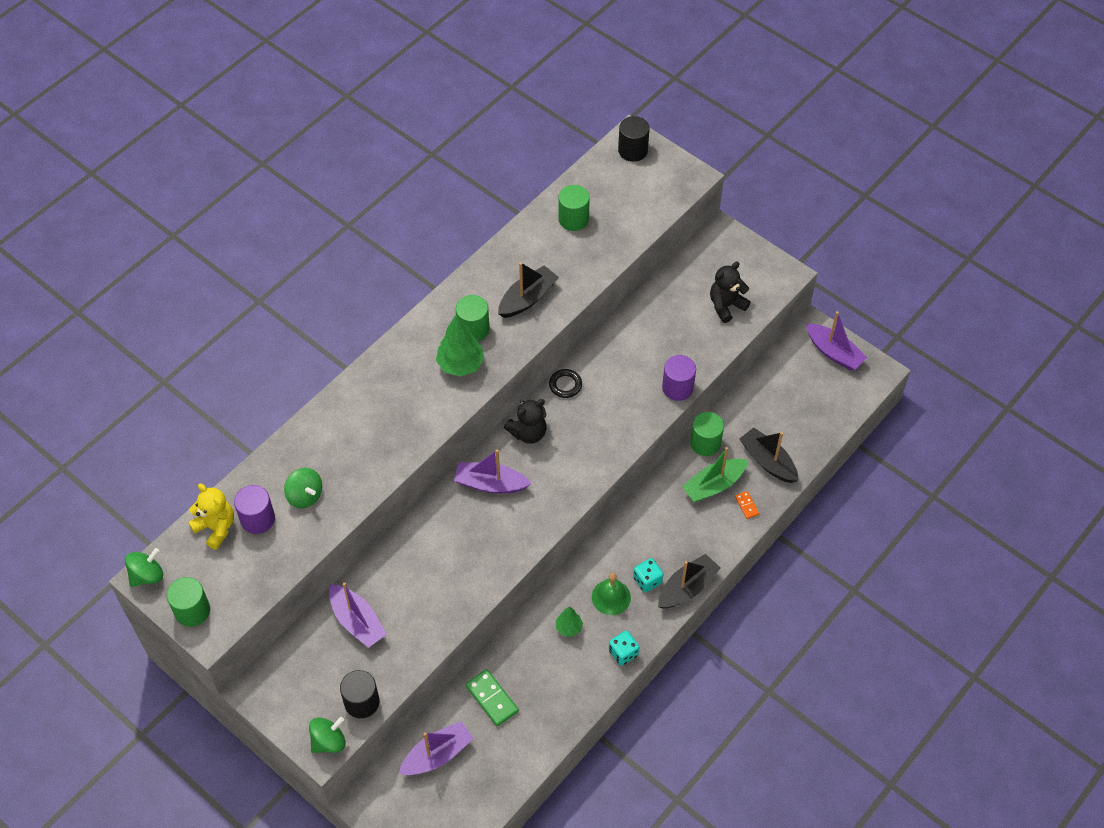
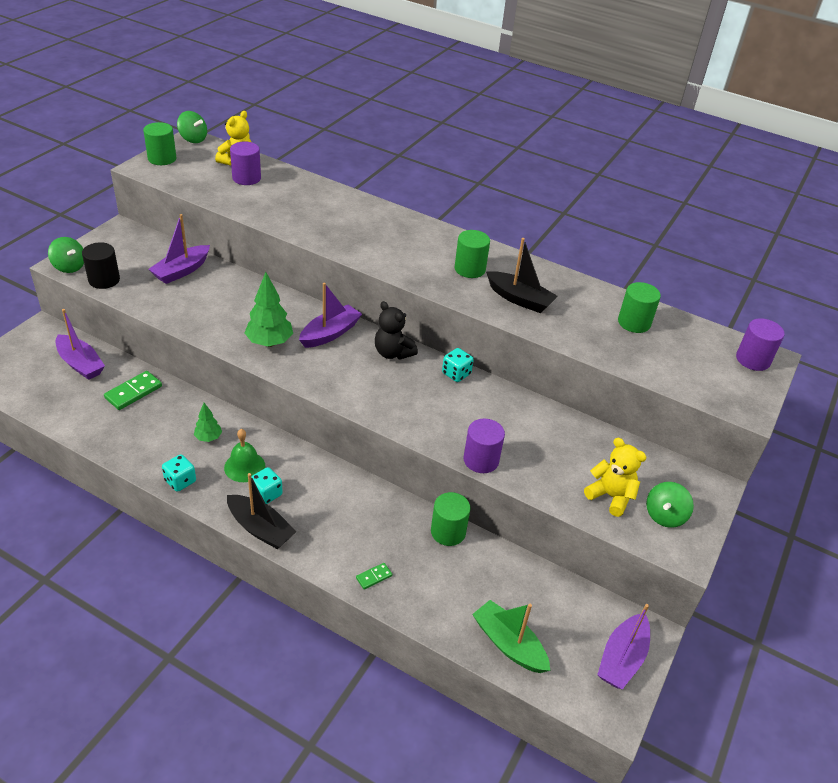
camera: 75 degrees right, 15 degrees down
(305, 495) = (271, 197): green spinning top -> green spinning top (664, 516)
(460, 365) = (427, 265): green tree -> green tree (269, 343)
(490, 484) = (330, 333): purple boat -> purple boat turned 45 degrees clockwise
(565, 385) = (456, 374): black ring -> turquoise dice
(632, 150) = (753, 359): black cylinder -> purple cylinder
(714, 485) = (394, 543): green boat -> green boat (509, 644)
(726, 306) = (610, 496): black teddy bear -> yellow teddy bear
(746, 505) = (374, 577): orange domino -> green domino
(768, 461) = (439, 594): black boat -> none

